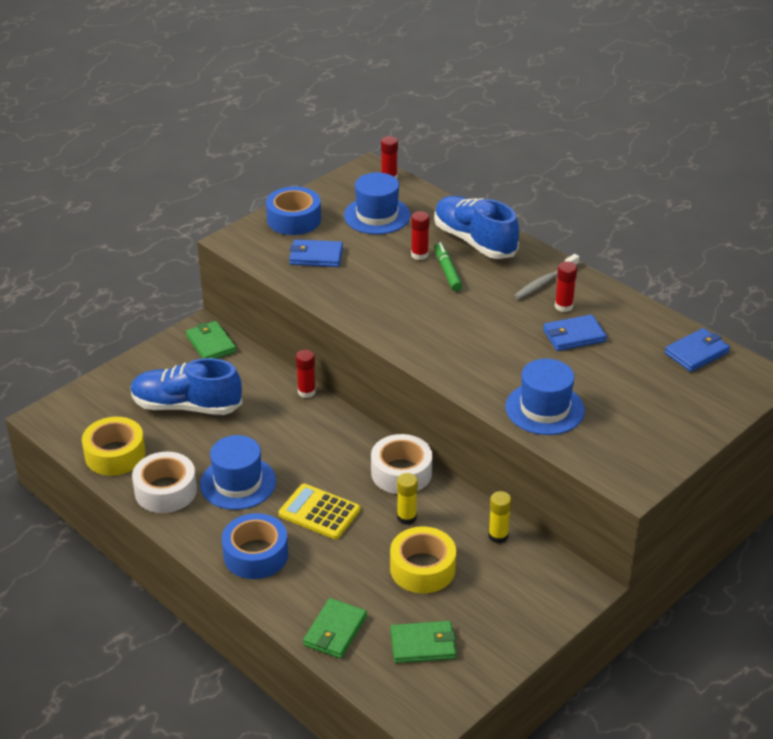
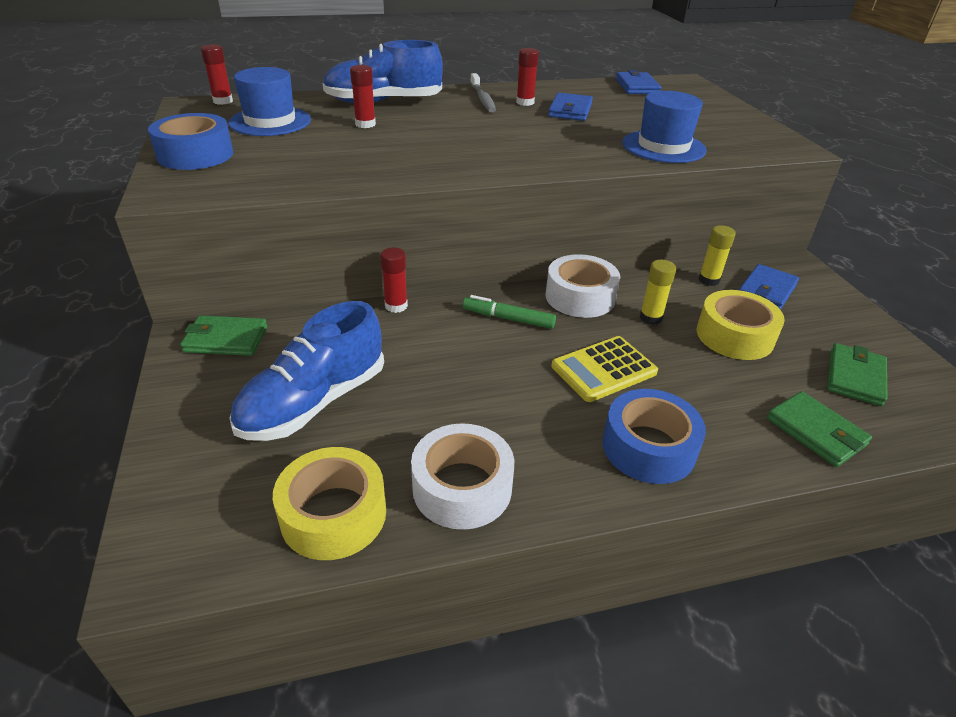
camera: 60 degrees left, 0 degrees up
(238, 483) = (503, 413): blue hat -> none
(316, 256) = (281, 164): blue wallet -> blue wallet (766, 290)
(447, 271) = (409, 122): green marker -> green marker (508, 318)

